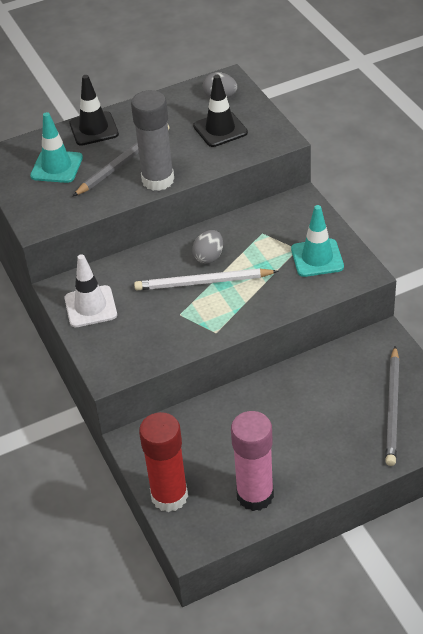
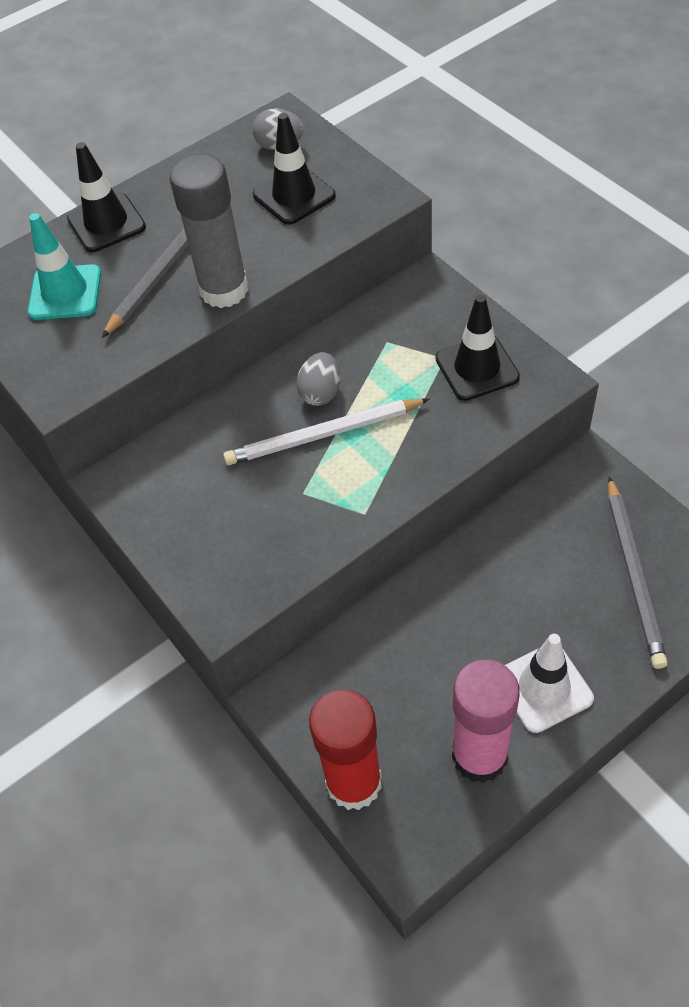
camera: 10 degrees left, 10 degrees up
(90, 307) = (166, 504): white traffic cone -> white traffic cone (544, 687)
(317, 258) = (477, 368): turquoise traffic cone -> black traffic cone

